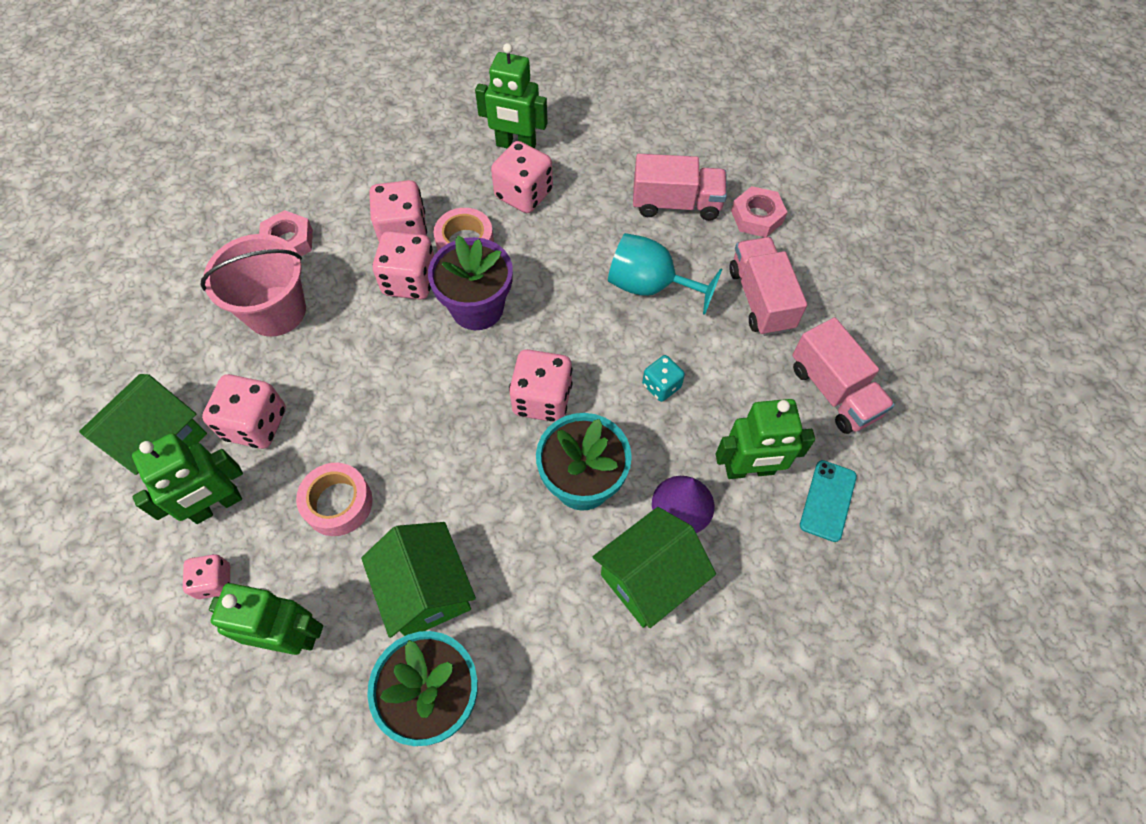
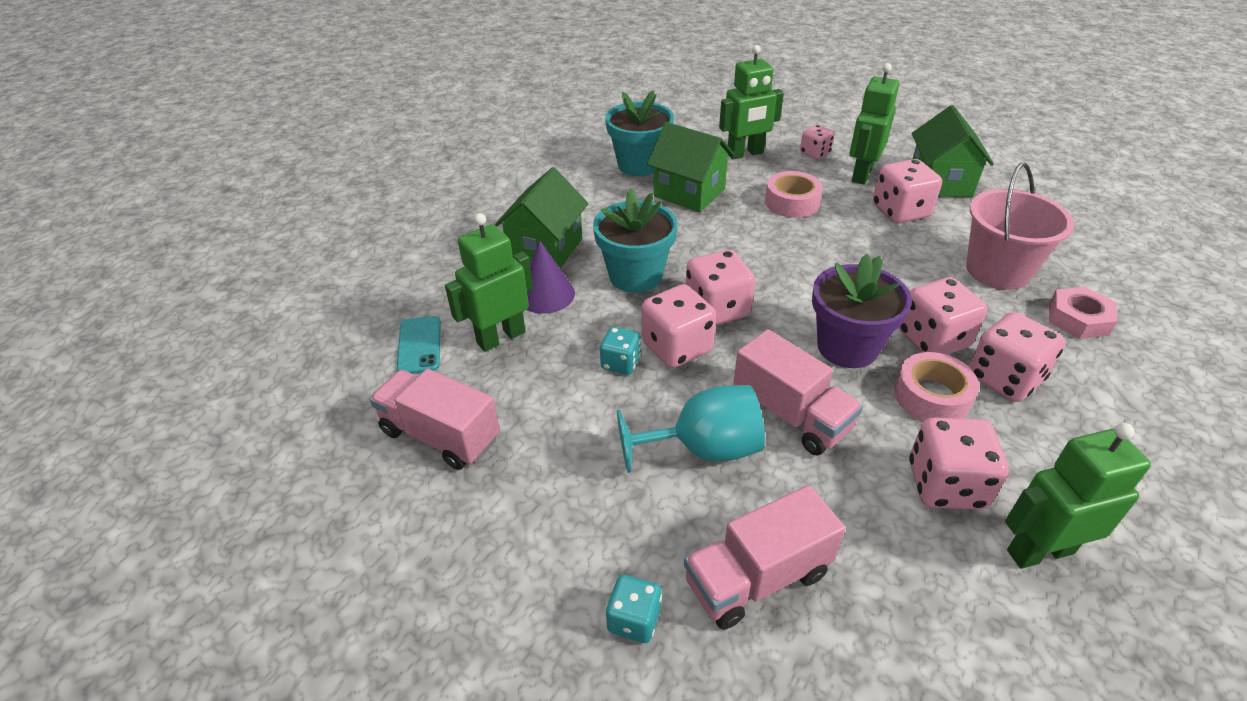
camera: 150 degrees right, 20 degrees down
(606, 377) = (677, 347): none -> pink dice
(757, 217) = (634, 620): pink nut -> turquoise dice
(760, 299) = (567, 497): pink truck -> pink truck (791, 415)

